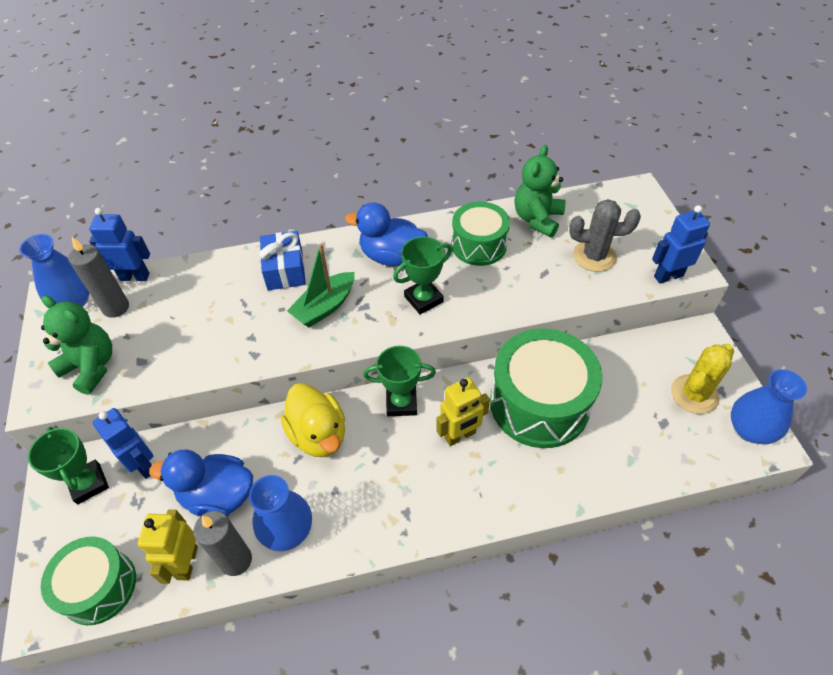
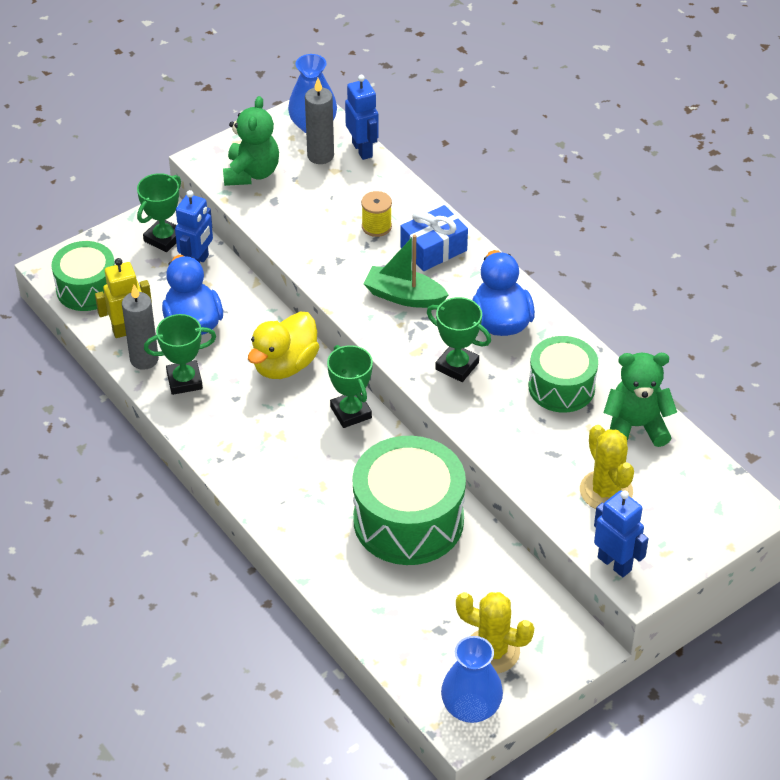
camera: 65 degrees right, 5 degrees down
(231, 298) = (376, 226): none -> yellow spool
(287, 530) = (184, 381): blue vase -> green trophy
(460, 435) = (337, 468): yellow robot -> none
(594, 256) = (606, 491): grey cactus -> yellow cactus

